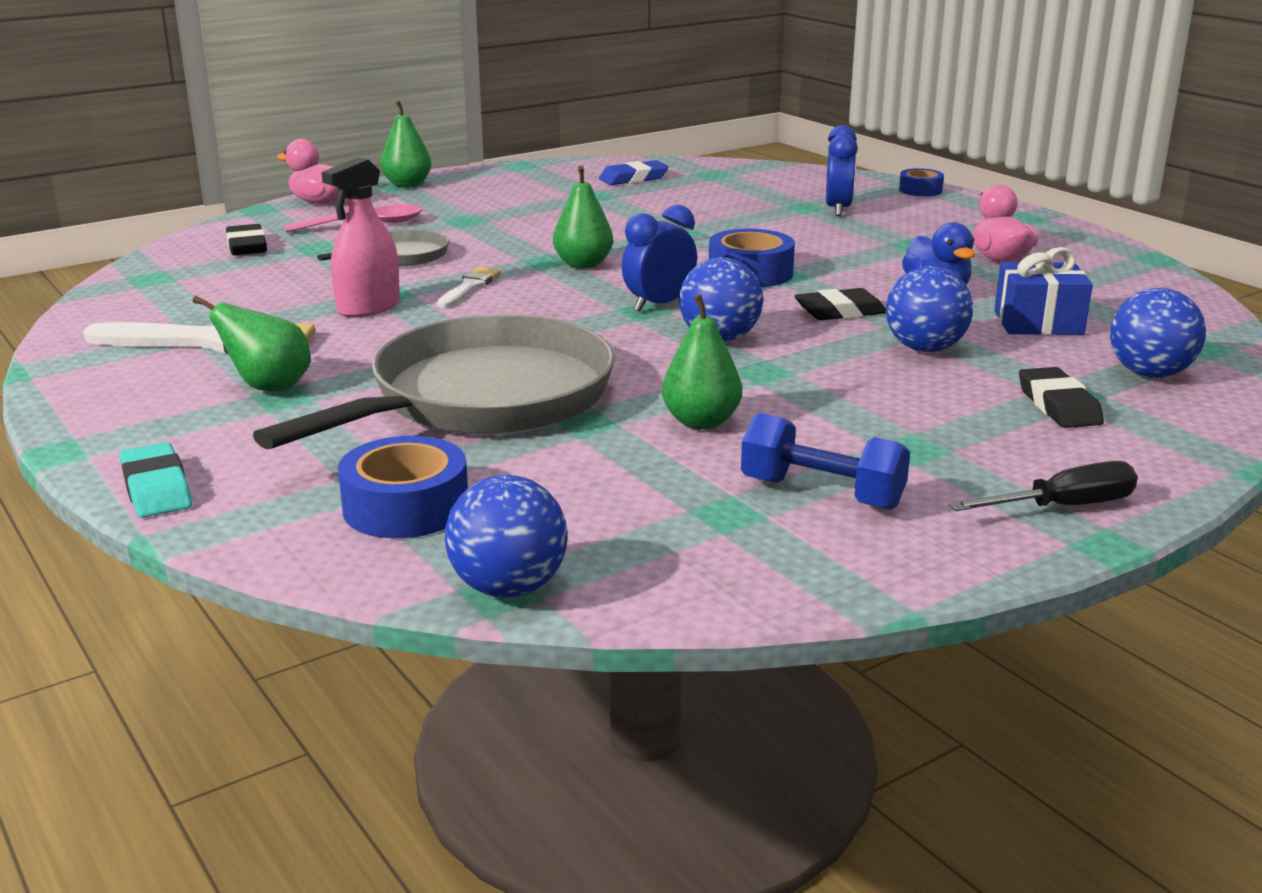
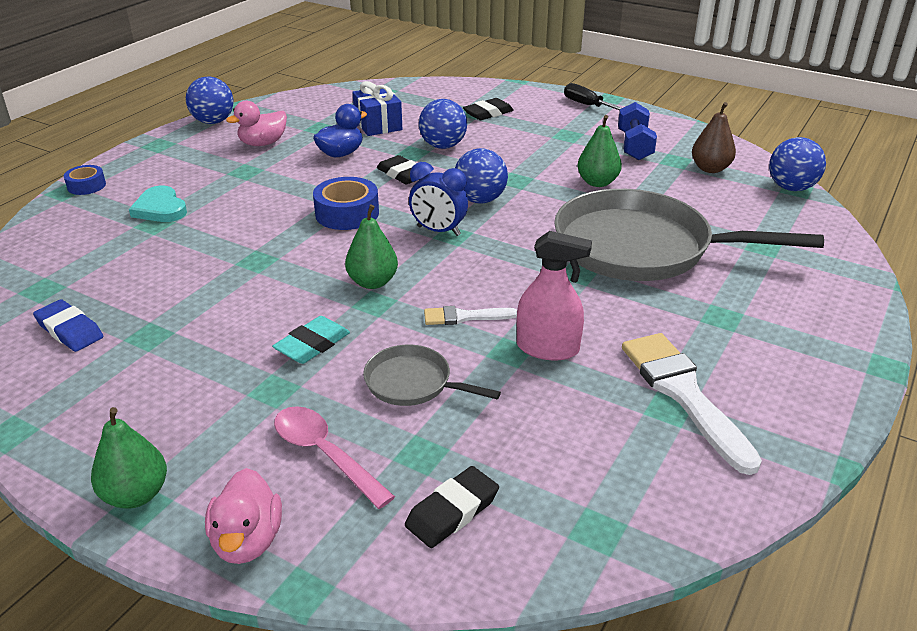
camera: 115 degrees left, 10 degrees up
(156, 488) = (861, 307): turquoise eraser -> turquoise eraser (312, 344)
(269, 387) = (717, 329): green pear -> none
(406, 507) = (772, 229): blue tape -> none
(663, 534) = (710, 169): none -> brown pear
(838, 210) = (160, 209): blue clock -> turquoise heart
(1149, 374) = (430, 99): blue ball -> blue ball (213, 122)

